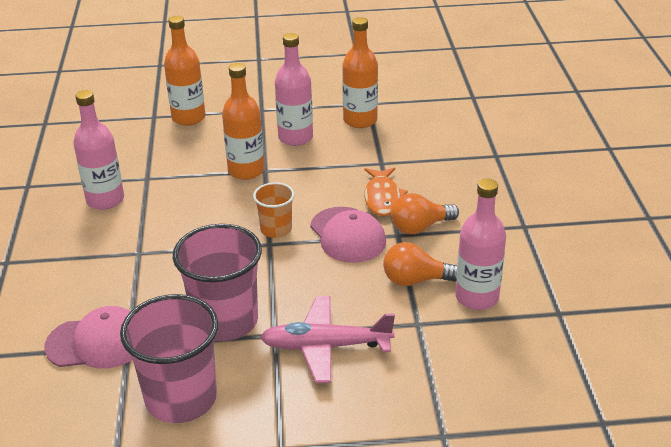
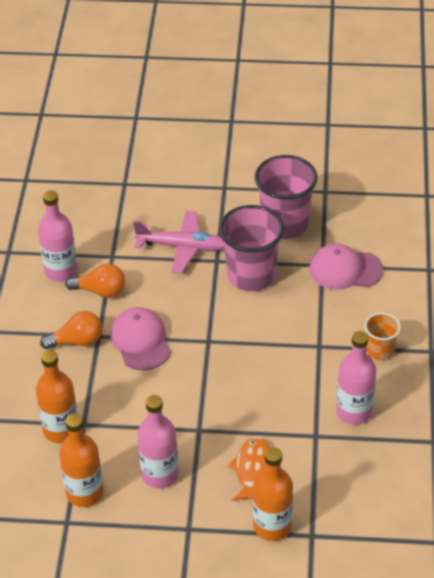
camera: 170 degrees left, 10 degrees up
(246, 171) = (217, 432): orange bottle -> orange bottle (61, 430)
(276, 229) = (200, 355): orange cup -> orange cup (380, 351)
(382, 198) = (97, 378): orange fish -> orange fish (252, 469)

